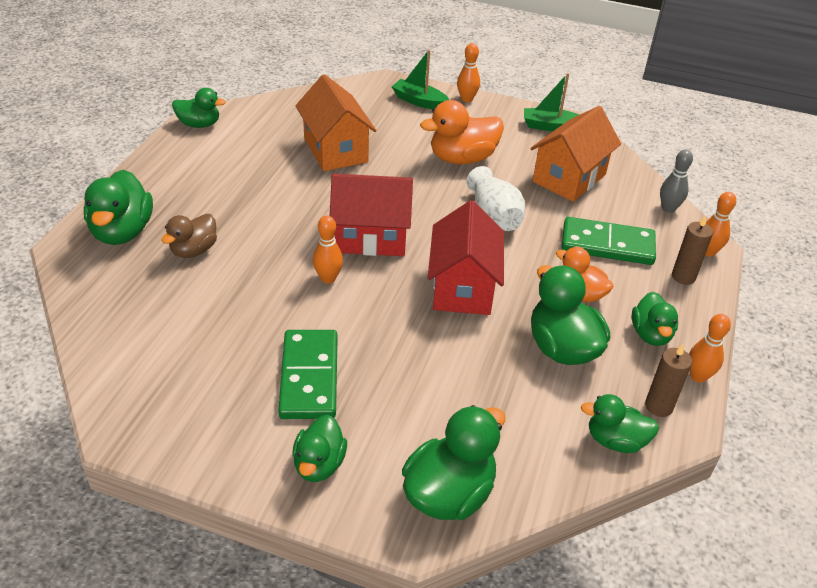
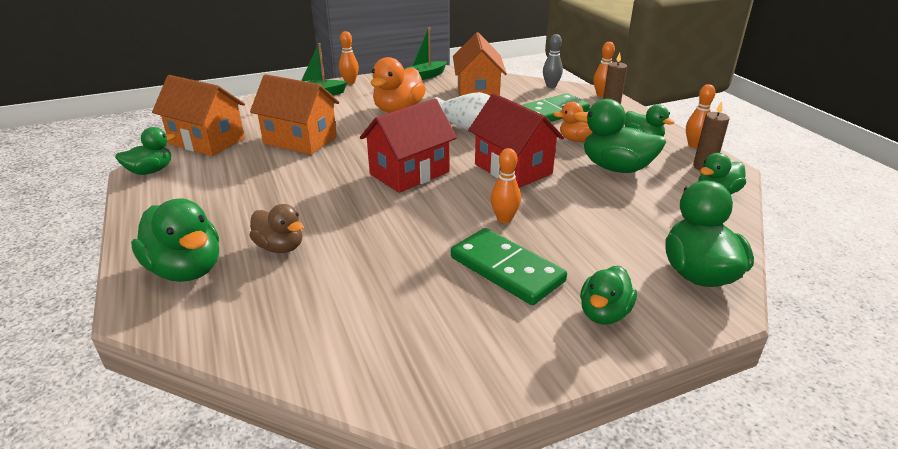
camera: 40 degrees left, 10 degrees down
(194, 250) = (280, 247): brown duck -> brown duck turned 45 degrees counterclockwise
(269, 113) = (207, 141): none -> orange house
(319, 464) = (604, 313): green duck -> green duck turned 60 degrees clockwise
(328, 278) = (419, 209): orange bowling pin -> orange bowling pin (504, 219)

